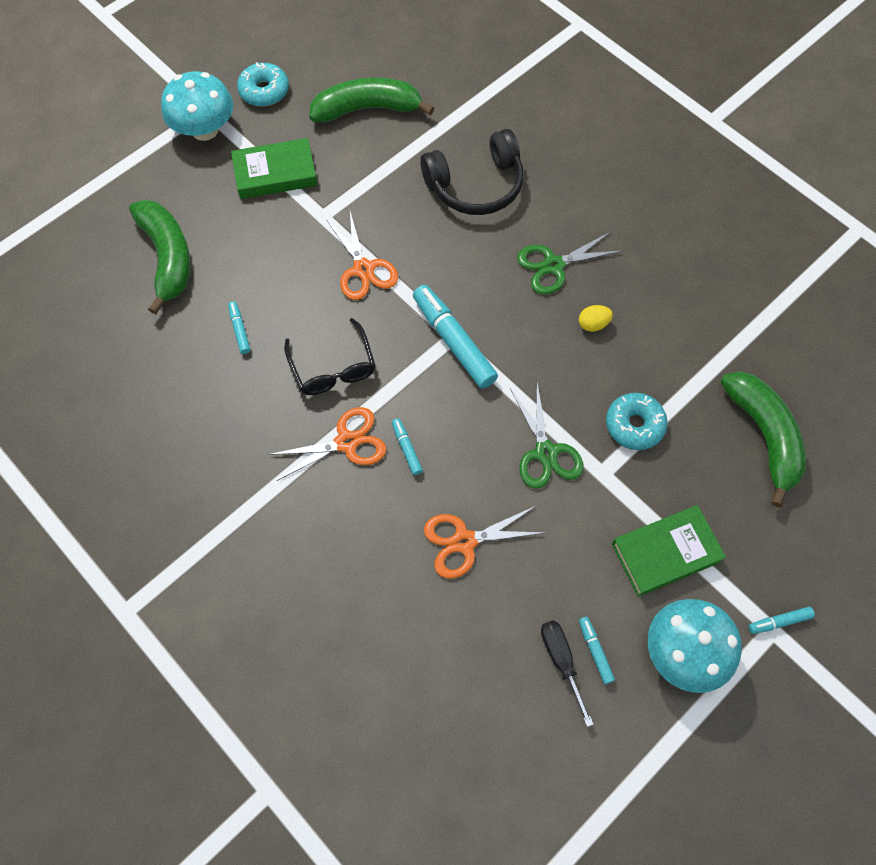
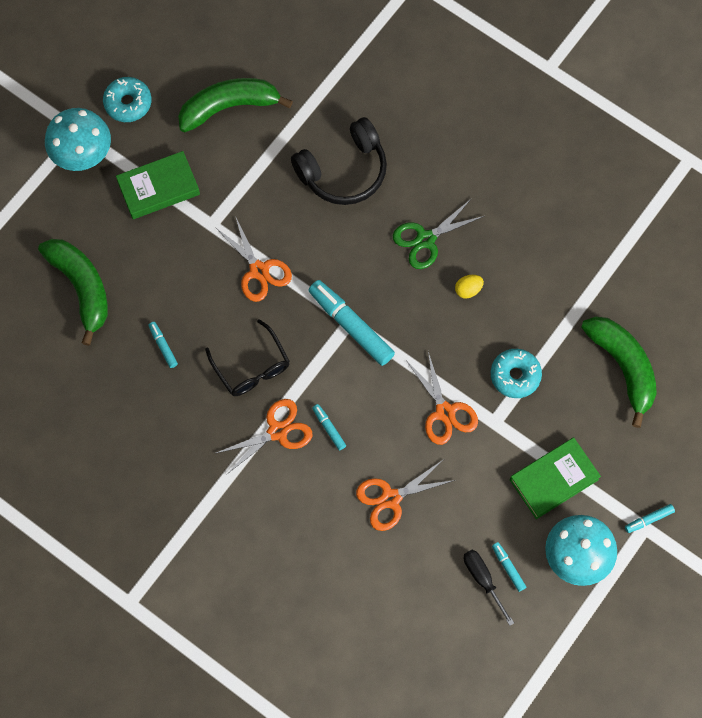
camera: 10 degrees left, 5 degrees up
(545, 453) = (445, 412): green scissors -> orange scissors

